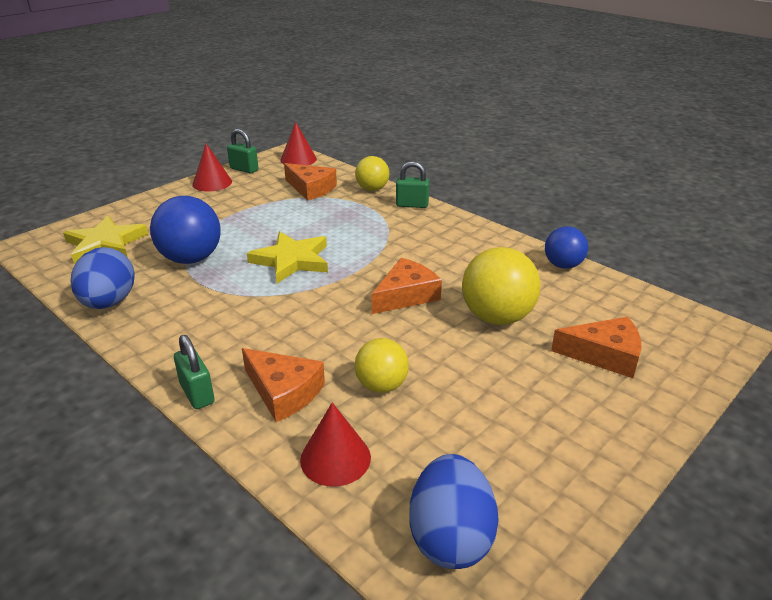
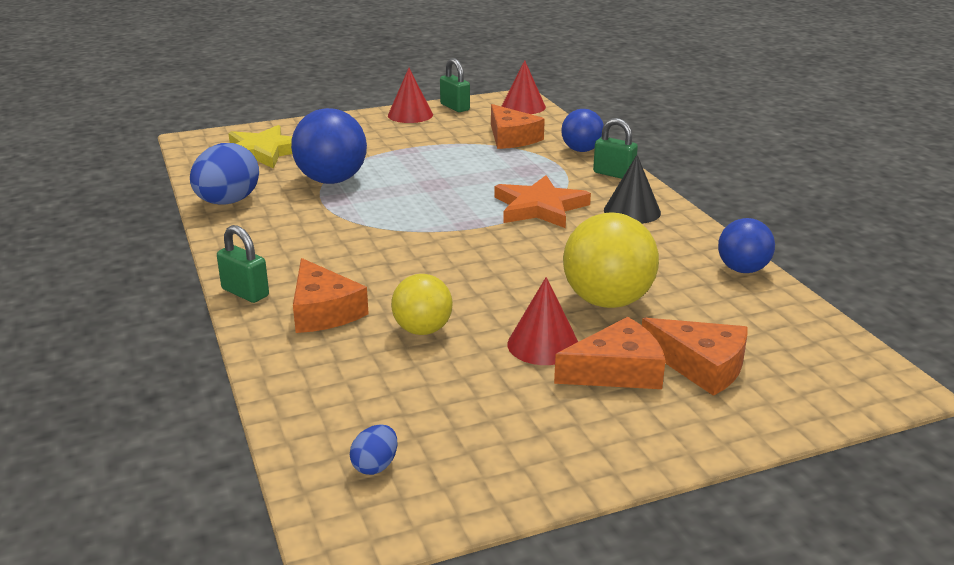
camera: 25 degrees right, 5 degrees down
(197, 393) = (245, 292): green padlock -> green padlock turned 45 degrees counterclockwise
(292, 260) = (430, 201): yellow star -> none
(335, 458) = (324, 375): red cone -> red cone (543, 345)
(372, 189) = (581, 150): yellow ball -> blue ball
(381, 246) = (539, 207): none -> orange star
(406, 295) = (523, 258): orange cheese -> orange cheese (616, 371)
(450, 234) = (632, 211): none -> black cone
(450, 537) = (375, 466): blue egg -> blue egg, size x0.46

